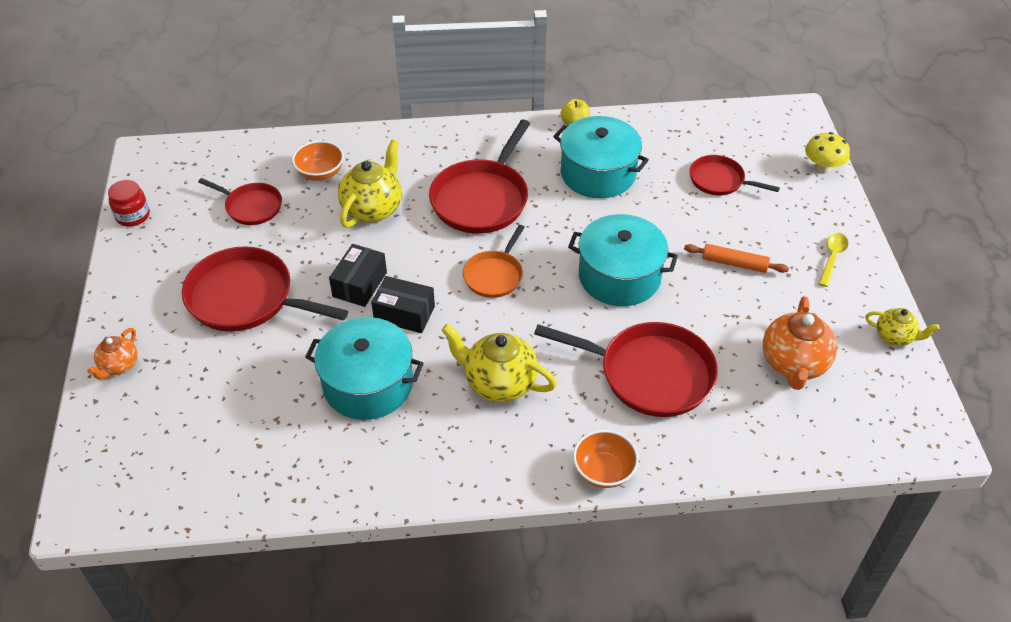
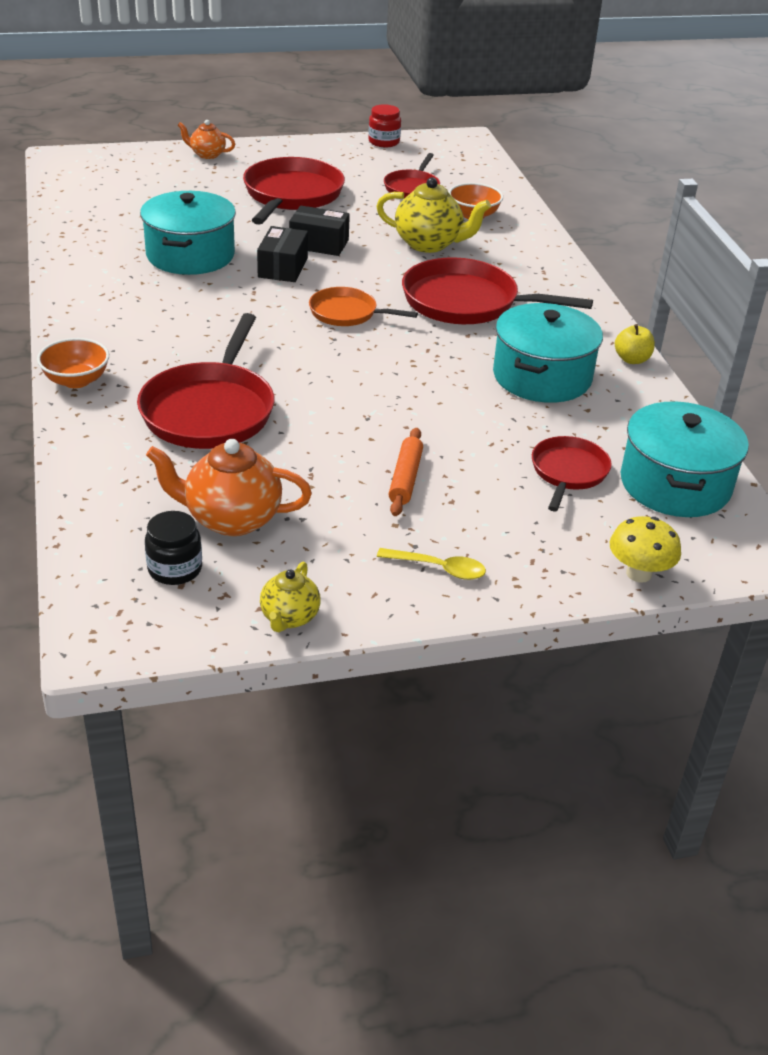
camera: 80 degrees right, 10 degrees down
(499, 383) = (194, 320): yellow teapot -> none
(619, 276) = (362, 391): turquoise pot -> turquoise pot (675, 484)
(856, 398) = (175, 569): none -> black jar

